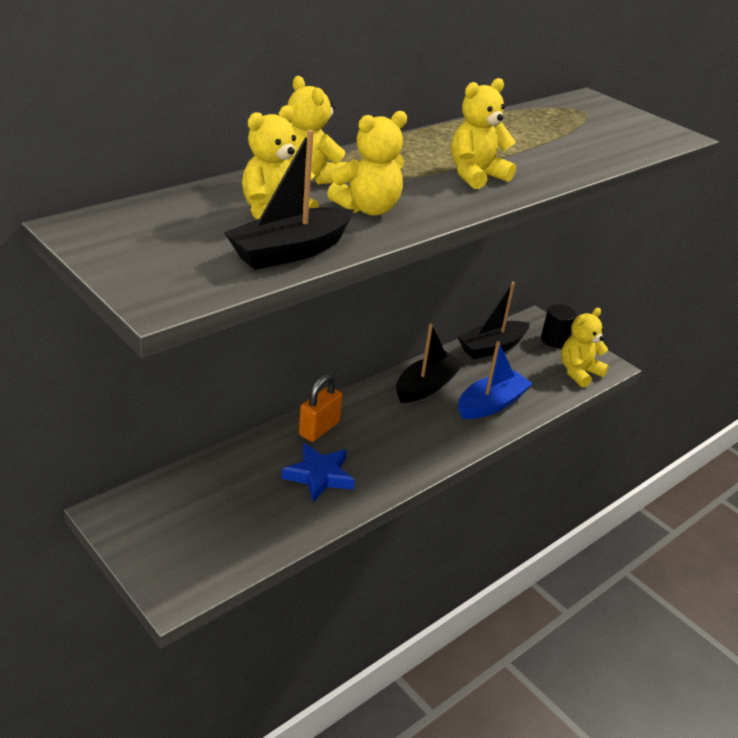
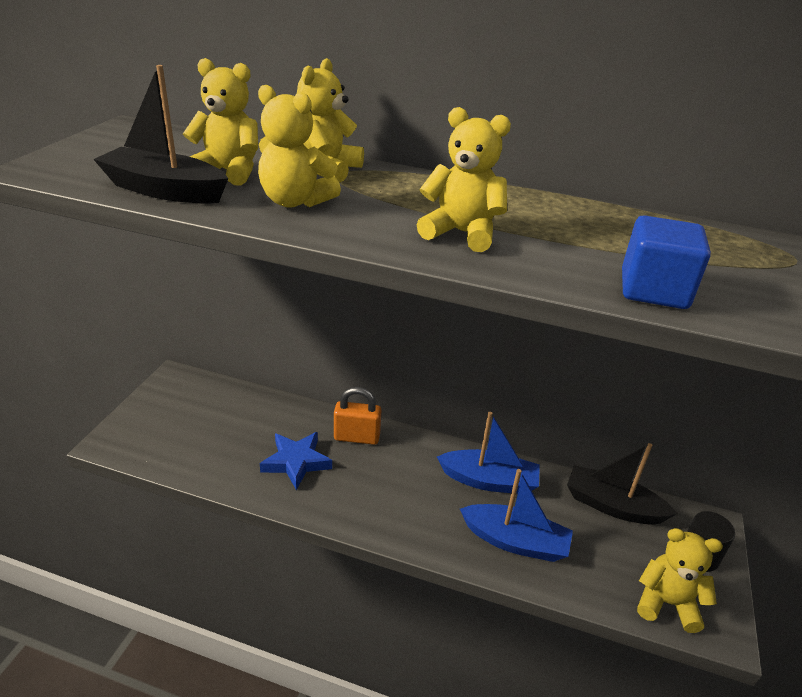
camera: 60 degrees right, 0 degrees up
(426, 386) = (489, 481): black boat -> blue boat
(591, 157) = (653, 290): none -> blue cube

